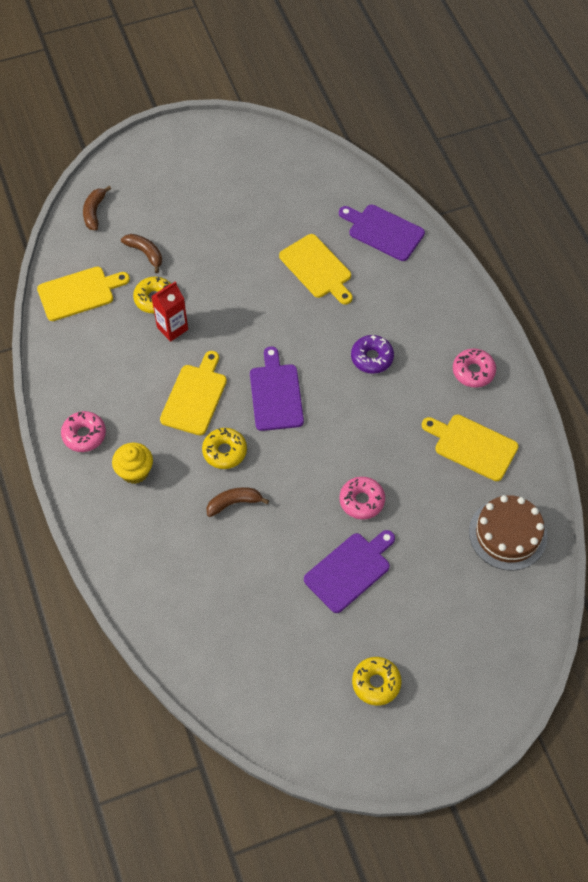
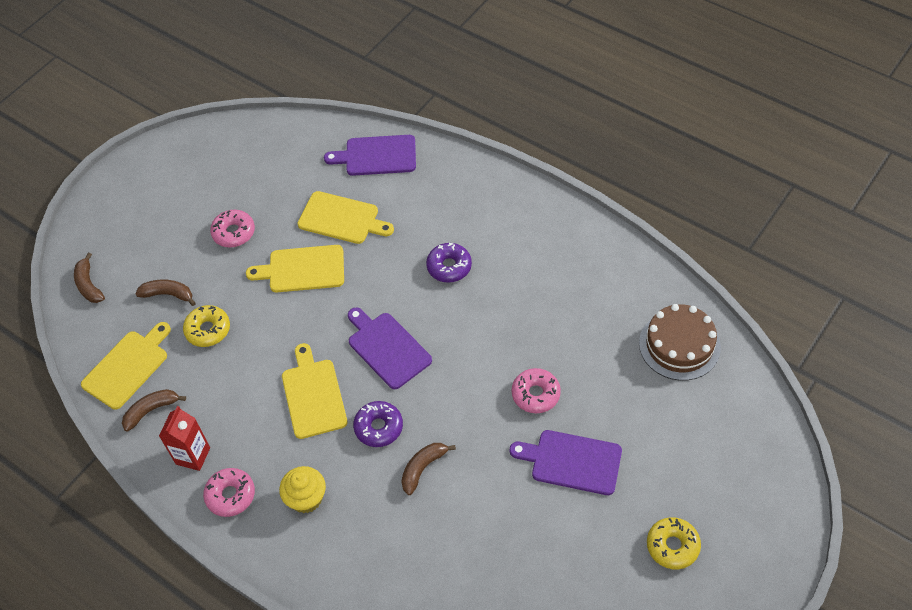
camera: 30 degrees left, 5 degrees down
(73, 336) = (151, 410): none -> brown banana
(172, 328) = (245, 346): red carton -> red carton (193, 456)
(224, 451) = (378, 427): yellow donut -> purple donut
(349, 570) = (572, 462): purple cutting board -> purple cutting board turned 90 degrees counterclockwise
(472, 446) = (593, 290): yellow cutting board -> yellow cutting board (303, 269)
(473, 371) = (544, 228): pink donut -> pink donut (234, 233)

